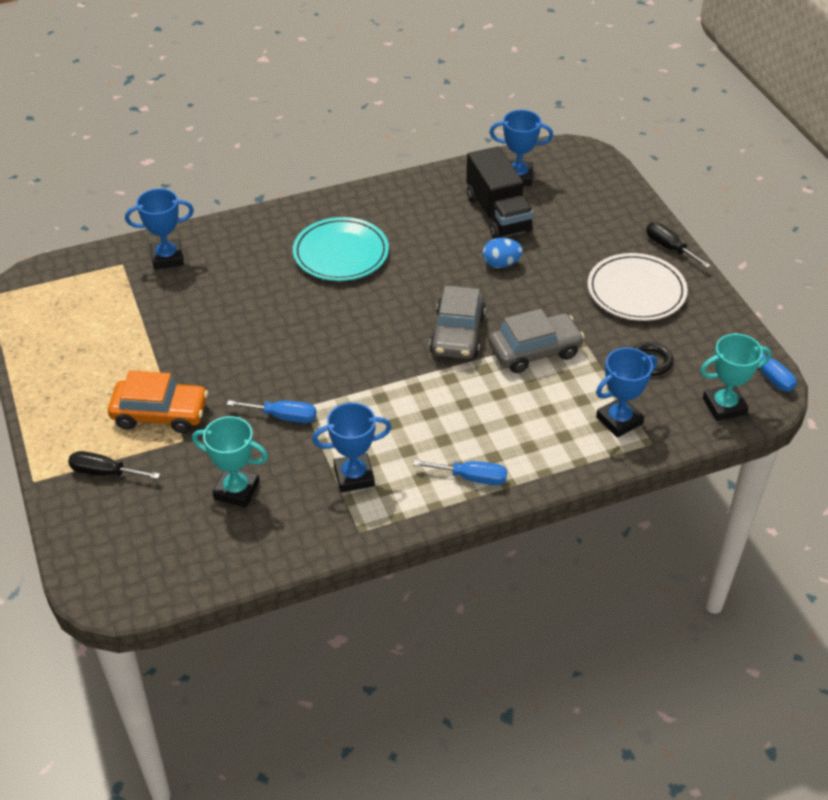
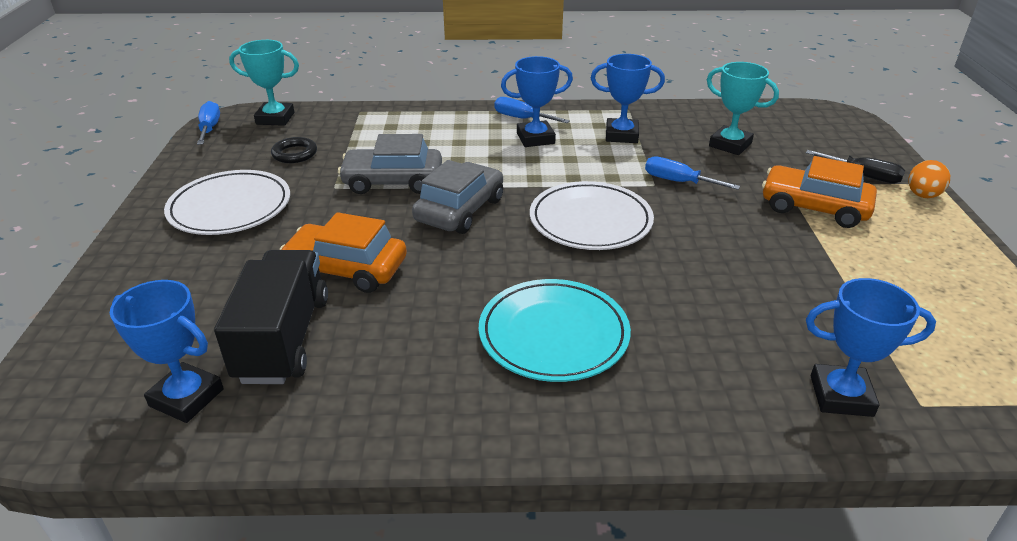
camera: 160 degrees left, 10 degrees down
(55, 456) = (922, 195): none -> orange egg
(348, 349) = (590, 221): none -> white plate
(501, 264) = (346, 269): blue egg -> orange car
(619, 420) = (370, 126): blue trophy -> blue trophy (535, 138)
(669, 248) = (131, 241): black screwdriver -> none

